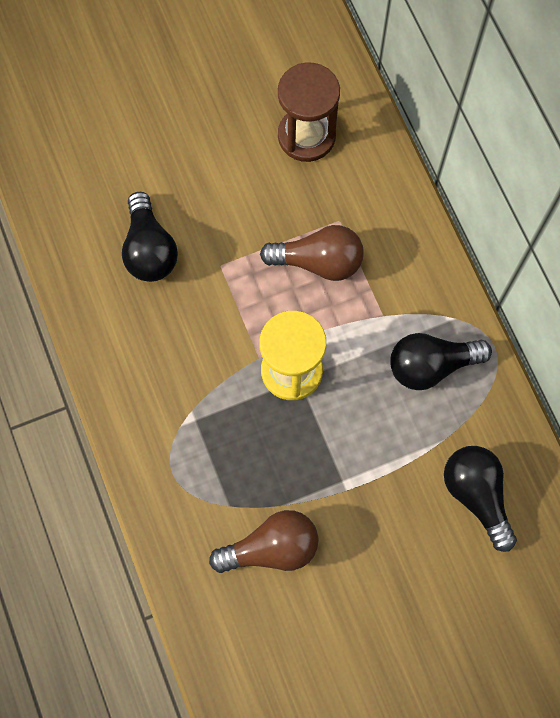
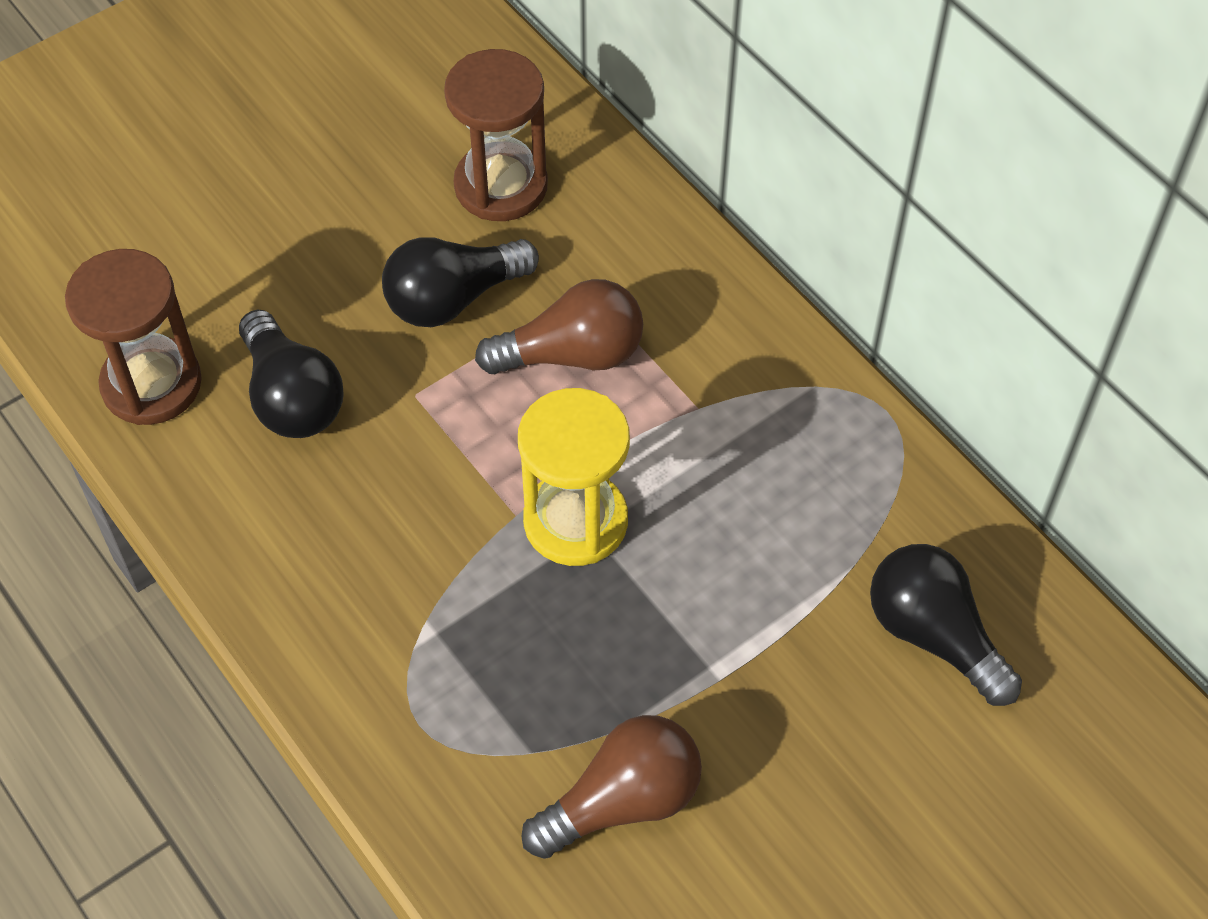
camera: 15 degrees left, 15 degrees down
(71, 221) = (151, 384): none -> brown hourglass
(431, 366) = (797, 462): black light bulb -> black light bulb (453, 299)

